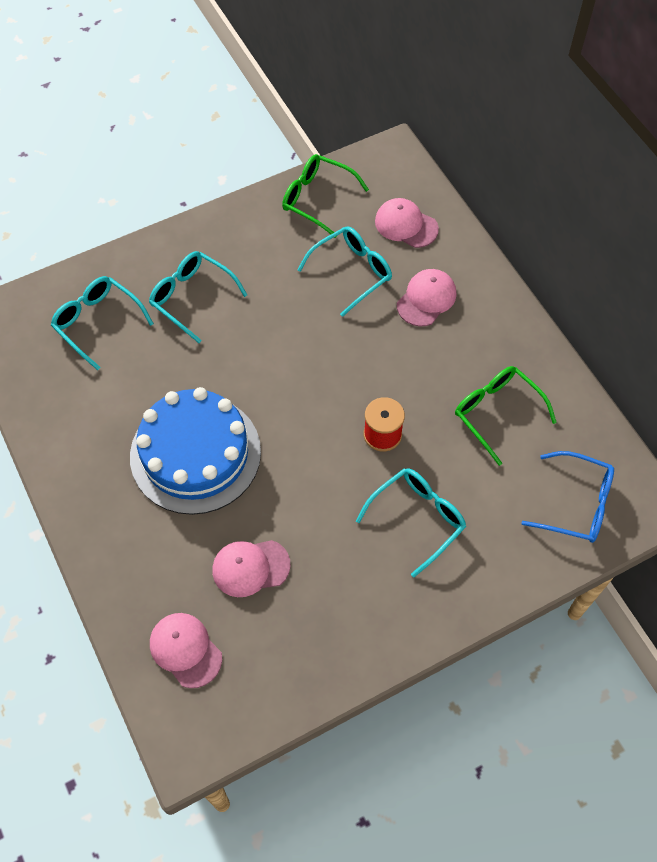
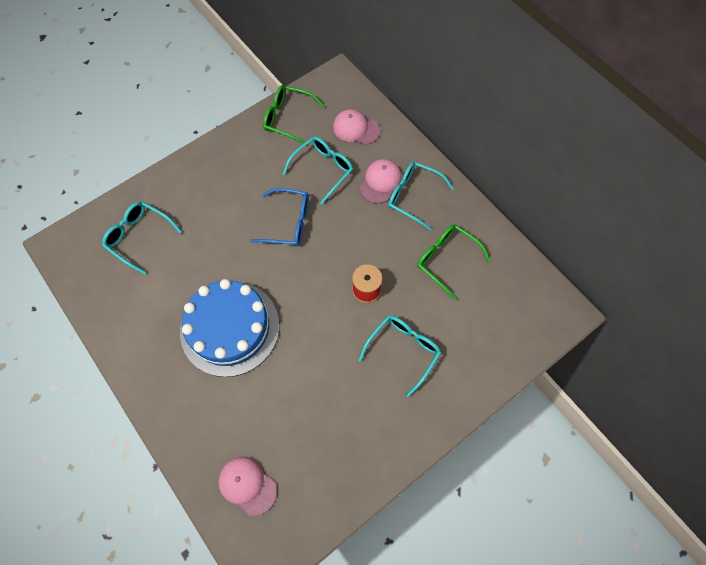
camera: 10 degrees left, 5 degrees up
(191, 297) = (207, 207): turquoise glasses -> turquoise glasses (413, 196)
(250, 567) = (286, 410): pink cap -> none
(577, 504) = (516, 319): blue glasses -> blue glasses (289, 223)

